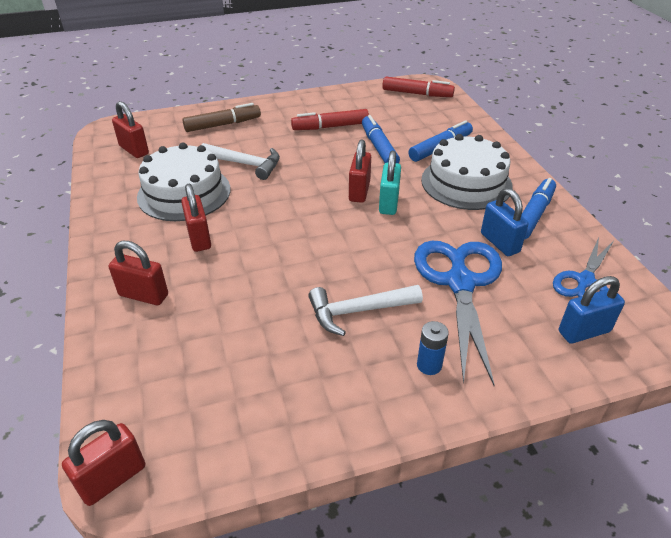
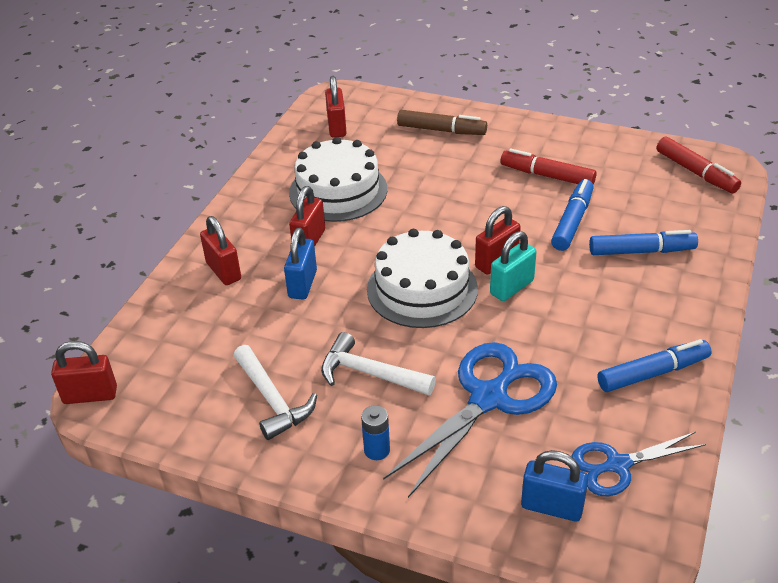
camera: 40 degrees right, 0 degrees up
(246, 164) = (420, 184): white hammer -> white hammer (272, 400)
(466, 183) = (621, 303): white cake -> white cake (422, 289)
(500, 243) = (577, 382): blue padlock -> blue padlock (302, 284)

